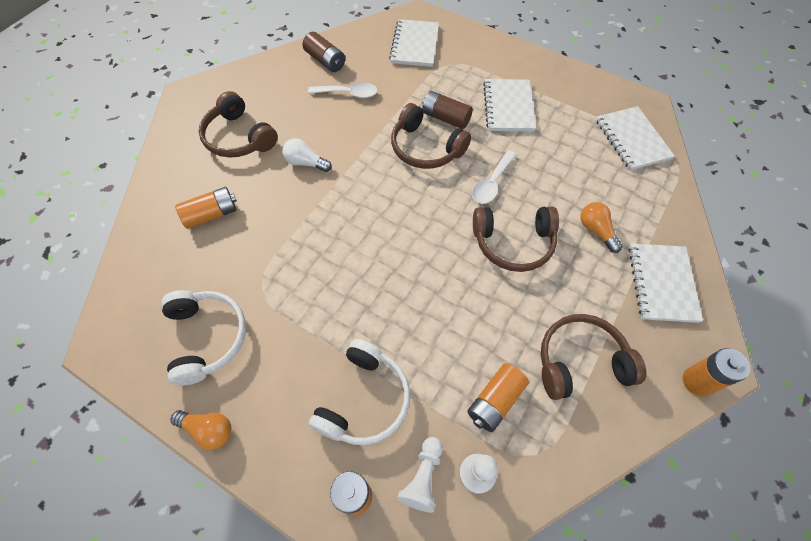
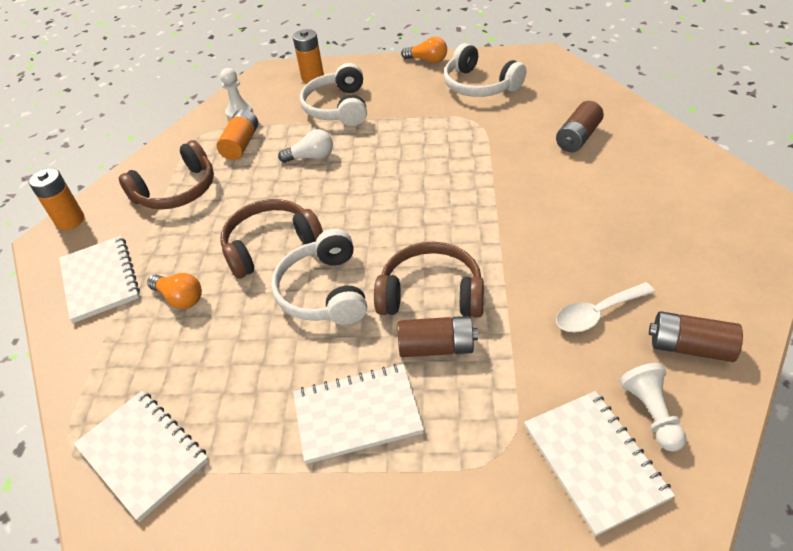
camera: 155 degrees right, 15 degrees down
(208, 430) = (427, 60): orange light bulb -> orange light bulb turned 150 degrees counterclockwise
(211, 214) = (577, 138): orange battery -> brown battery
(239, 137) = (649, 201): brown headphones -> none
(305, 163) = (548, 213): white light bulb -> white light bulb (311, 157)
(423, 477) = (274, 98): white pawn -> white pawn (651, 413)
(491, 183) = (324, 291): white spoon -> white headphones
(508, 107) = (357, 414): white notebook -> white notebook turned 75 degrees counterclockwise

